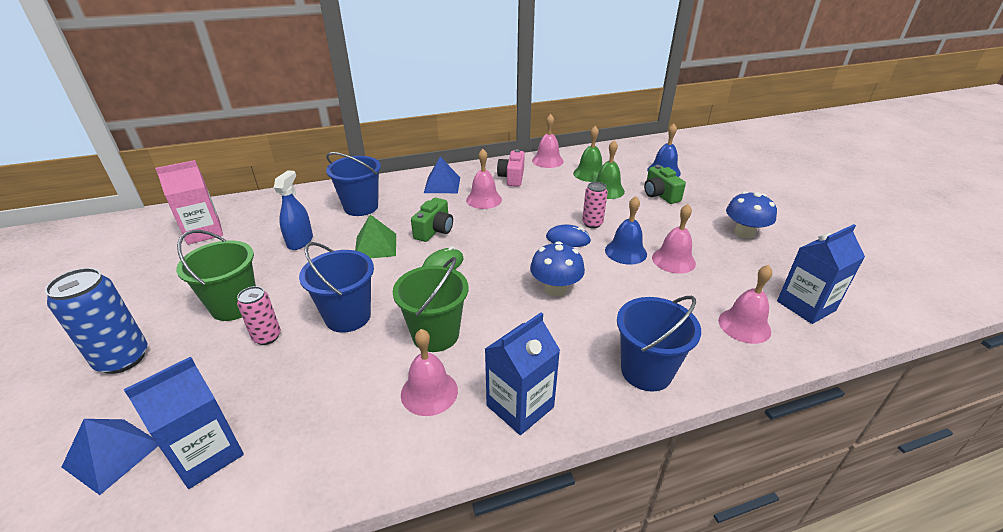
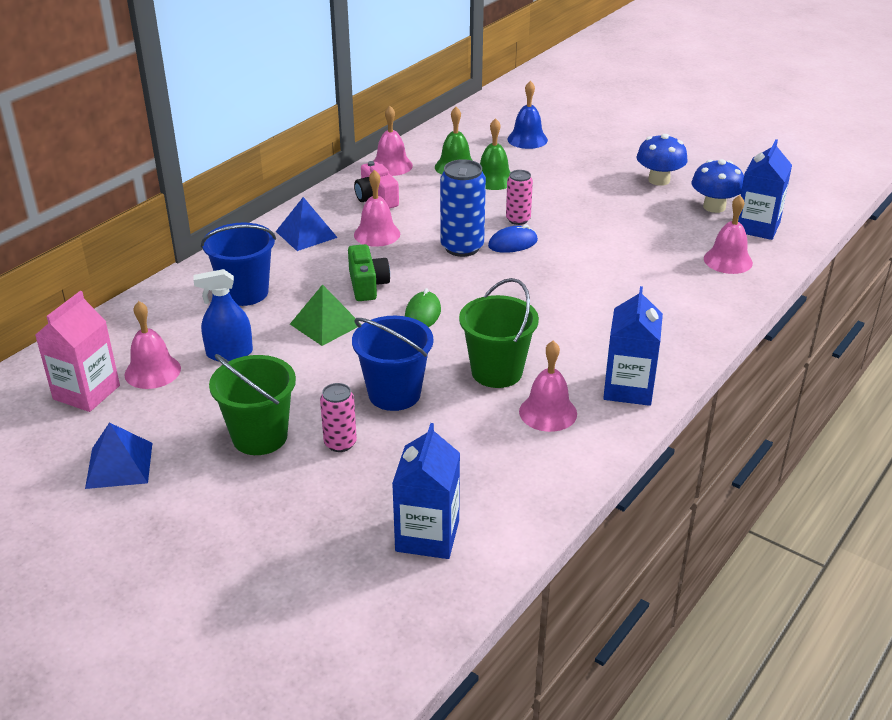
camera: 35 degrees left, 0 degrees up
(112, 454) = (343, 579): blue pyramid -> blue pyramid (119, 465)
(123, 359) = (219, 526): blue can -> blue can (462, 247)
(300, 241) = (229, 353): blue spray bottle -> blue spray bottle turned 75 degrees counterclockwise
(555, 289) = (553, 292): blue mushroom -> blue mushroom (714, 207)
(625, 252) = (577, 235): blue bell -> none
(646, 371) = (691, 324): blue bucket -> none
(660, 195) = (550, 167): green camera -> none
(673, 260) = (625, 228): pink bell -> pink bell (152, 371)

